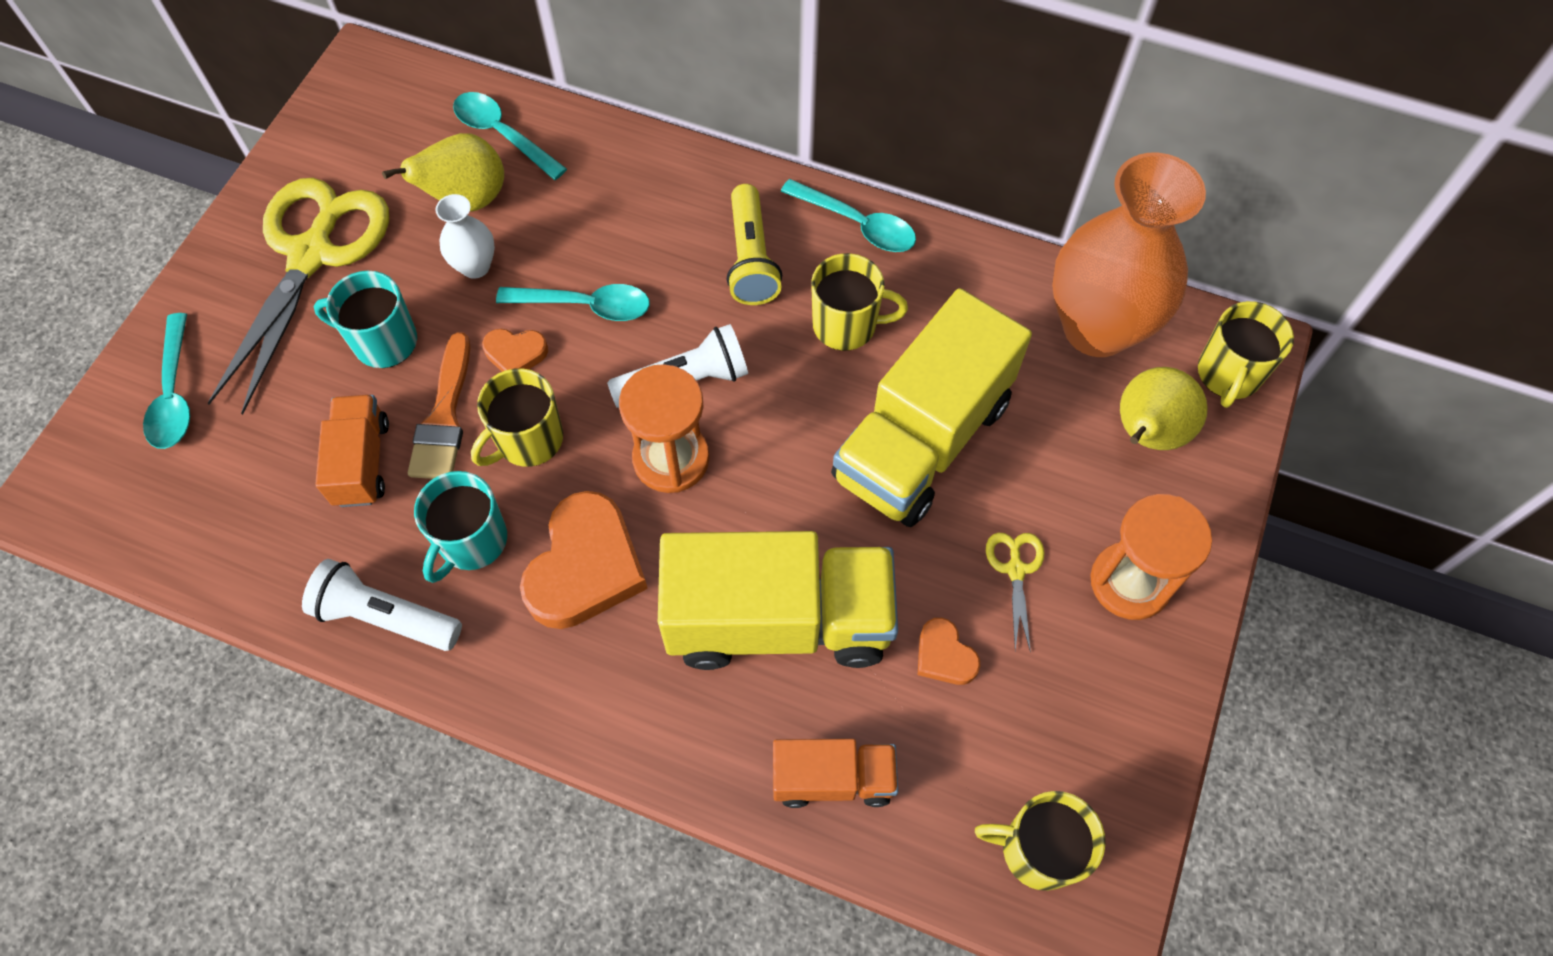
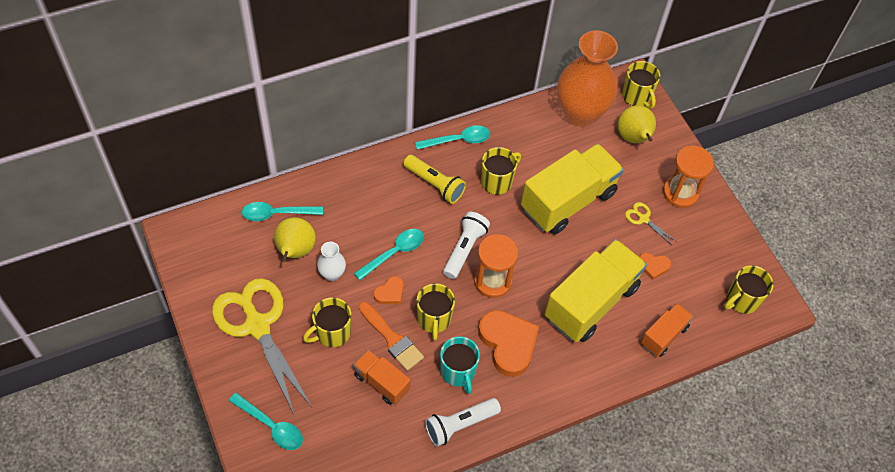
camera: 50 degrees left, 5 degrees down
(383, 342) = (332, 333): turquoise mug -> yellow mug
(922, 440) = (568, 201): yellow truck -> yellow truck turned 120 degrees counterclockwise

